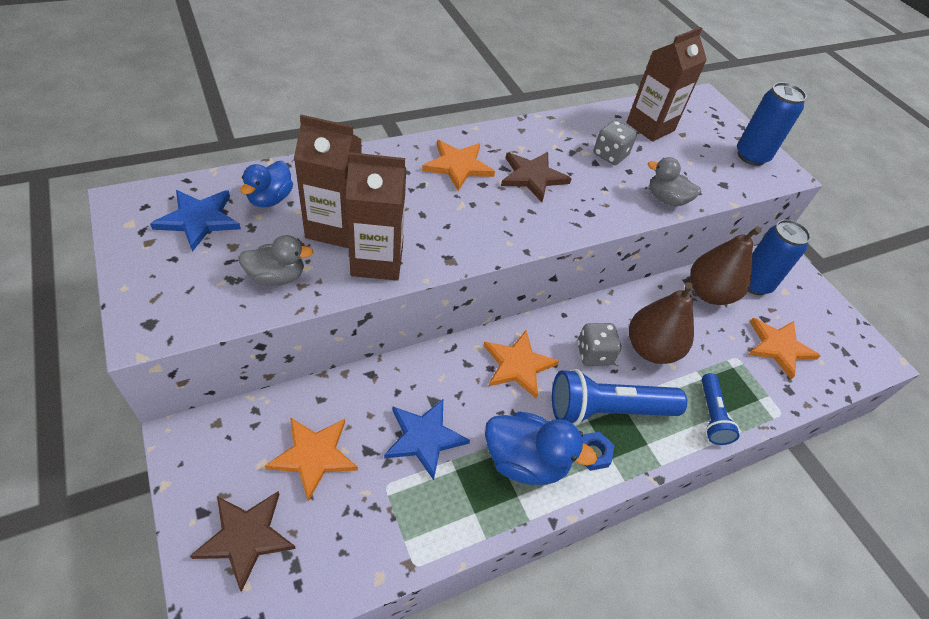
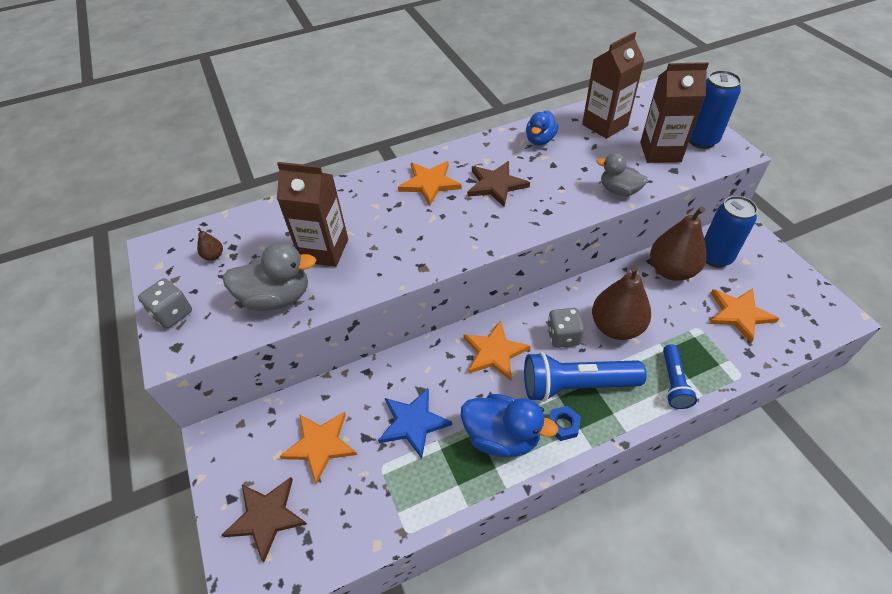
camera: 10 degrees right, 0 degrees up
(199, 219) = (214, 256): blue star -> brown pear
(270, 199) = (271, 231): blue duck -> blue duck (540, 140)
(277, 277) = (277, 297): grey duck -> grey duck, size x1.53
(377, 261) = (360, 275): brown carton -> brown carton (660, 152)
(610, 155) = (566, 156): grey dice -> grey dice (172, 313)

